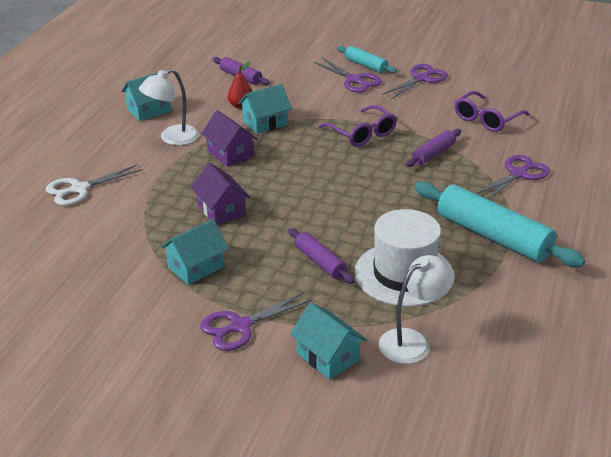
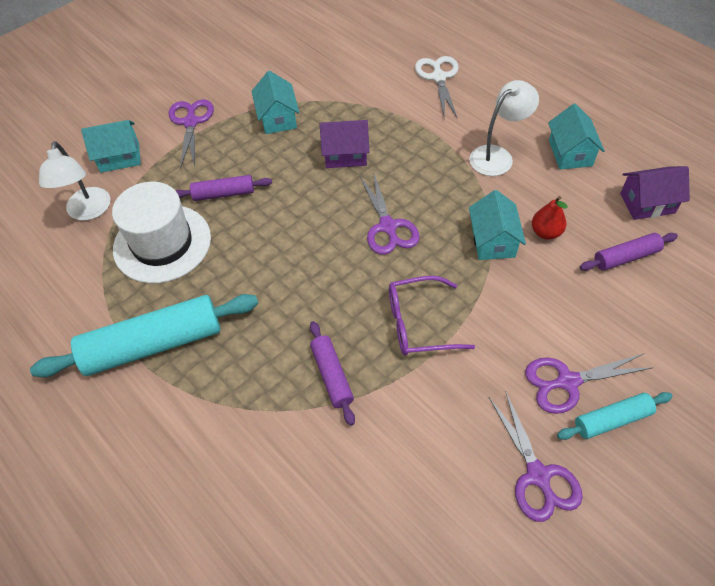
camera: 120 degrees right, 20 degrees up
(172, 138) = (497, 156): white lamp -> white lamp turned 60 degrees clockwise
(230, 154) = (441, 190): purple house -> purple house (647, 203)
(486, 119) = (377, 494): purple glasses -> none
(518, 174) = (232, 445): purple scissors -> purple scissors (388, 226)

